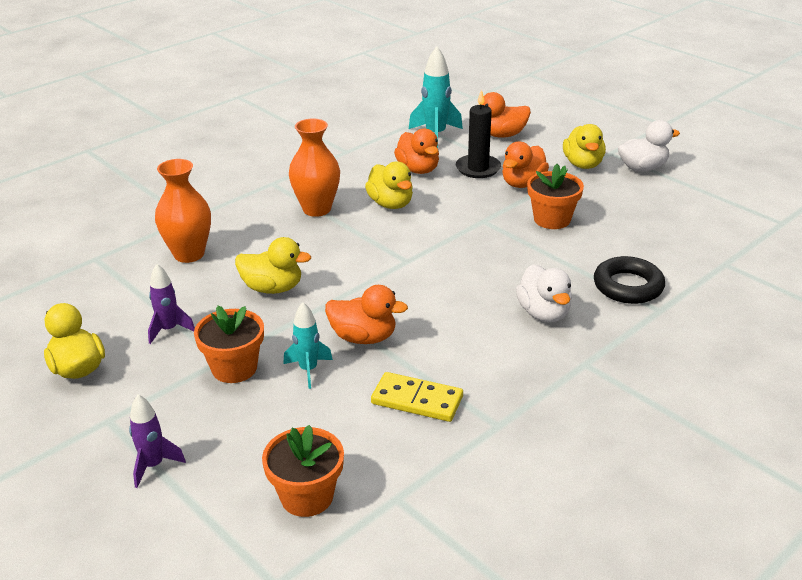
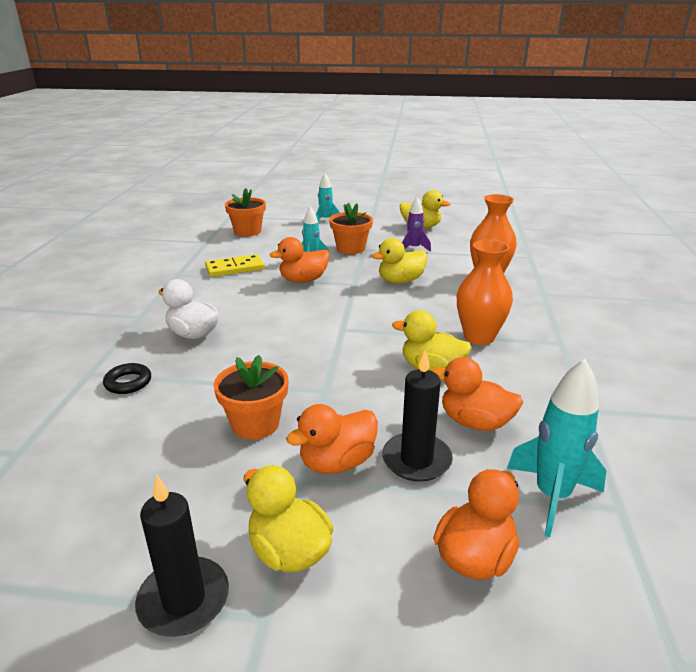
camera: 140 degrees right, 5 degrees down
(153, 465) = (325, 220): purple rocket -> turquoise rocket
(522, 183) = (337, 462): orange duck -> orange duck turned 120 degrees counterclockwise
(628, 286) = (128, 382): black ring -> black ring, size x0.62
(642, 168) = (184, 600): white duck -> black candle

